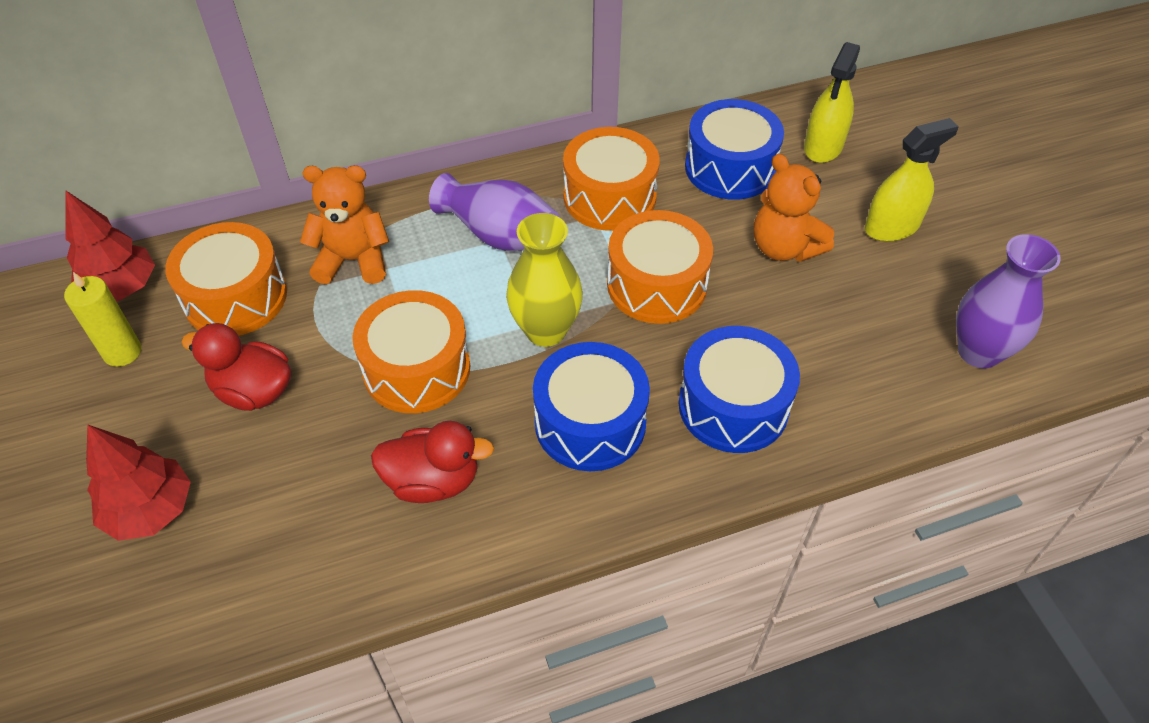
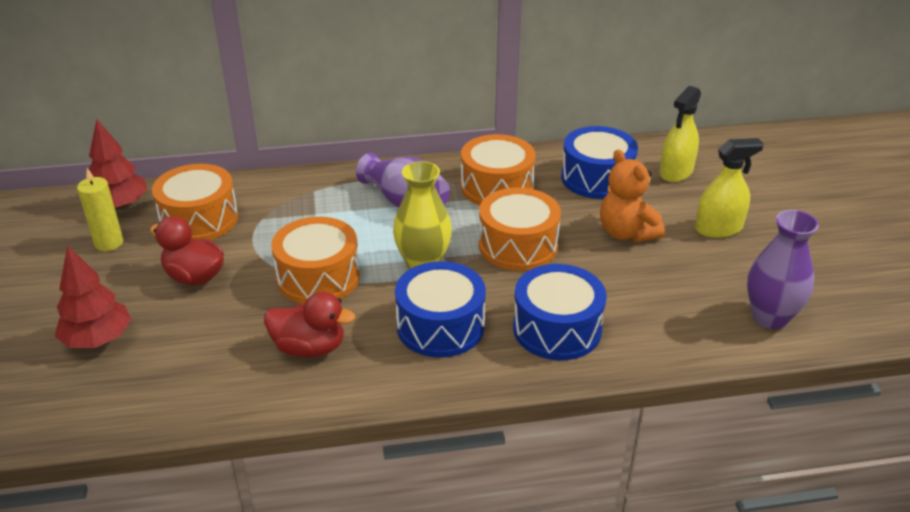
camera: 10 degrees right, 15 degrees down
(353, 260) = (291, 206): orange teddy bear -> none

